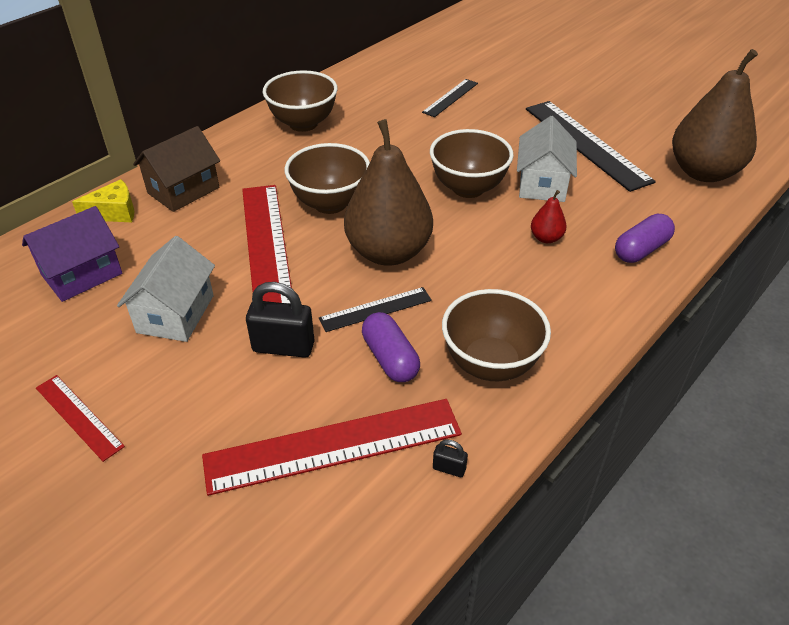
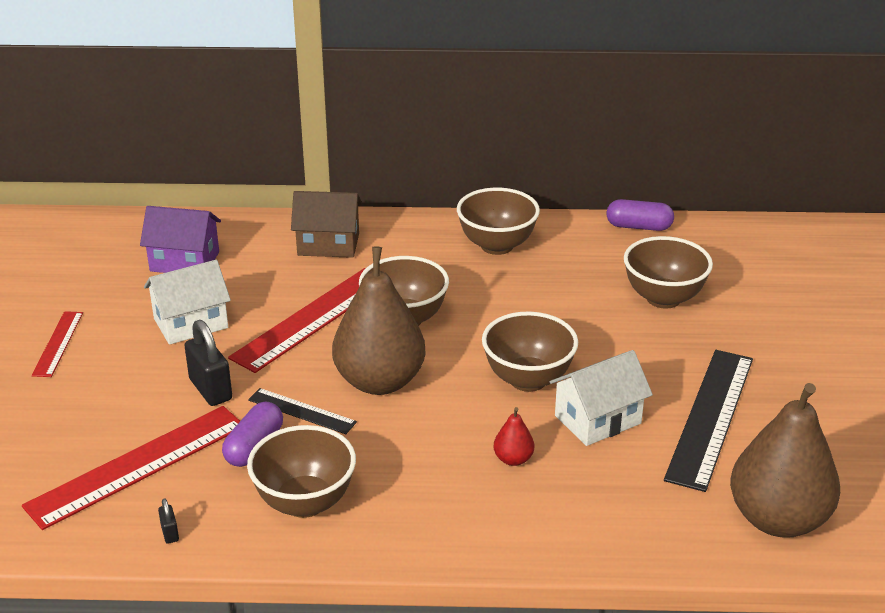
camera: 50 degrees right, 10 degrees down
(114, 212) = (264, 232): yellow cheese -> none
(333, 446) = (138, 466): red ruler -> red ruler turned 75 degrees counterclockwise
(450, 97) = (663, 298): black ruler -> brown bowl
(641, 250) = (573, 527): purple capsule -> purple capsule (638, 227)

